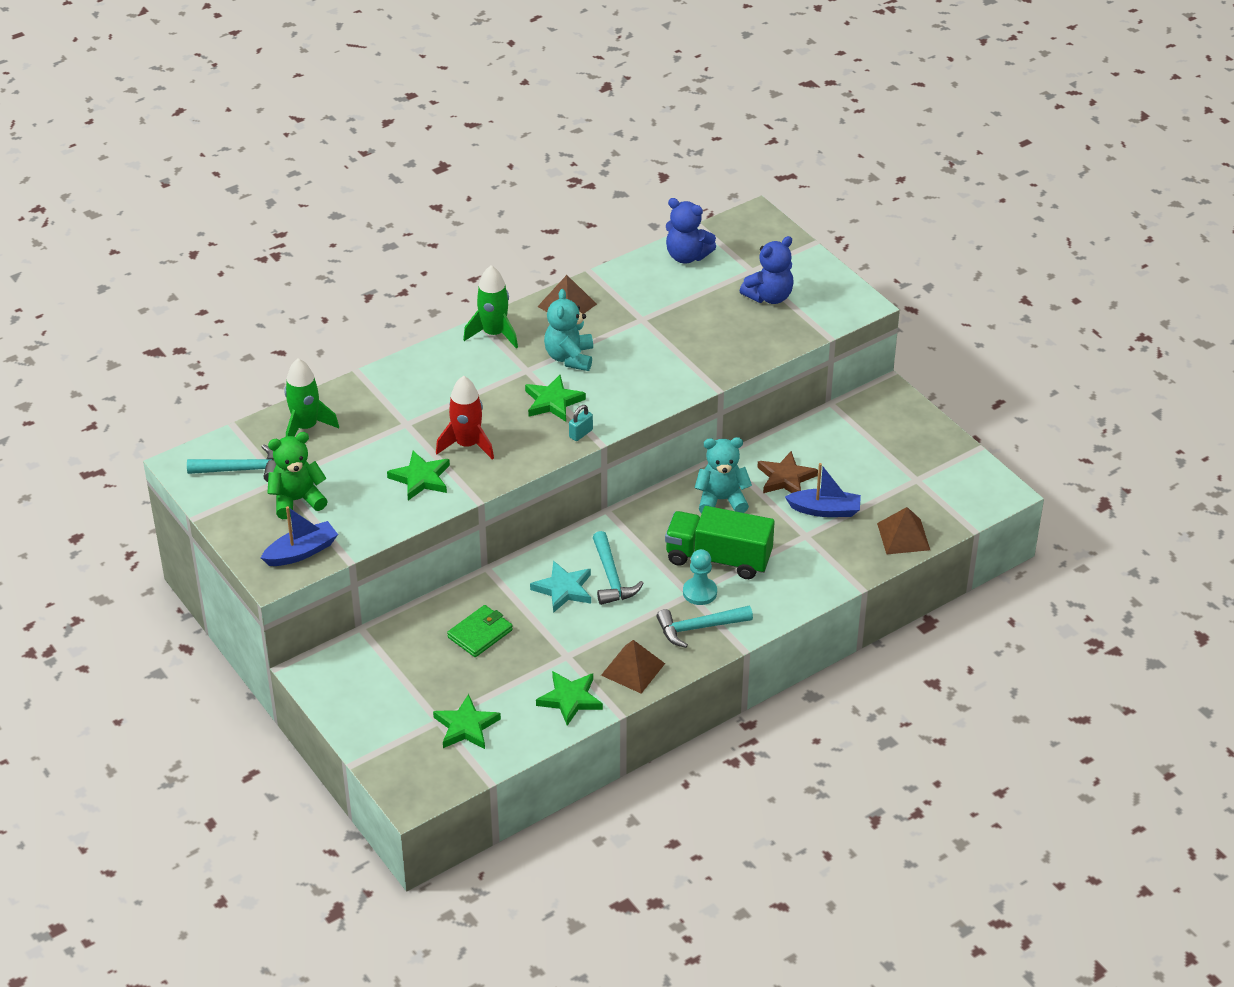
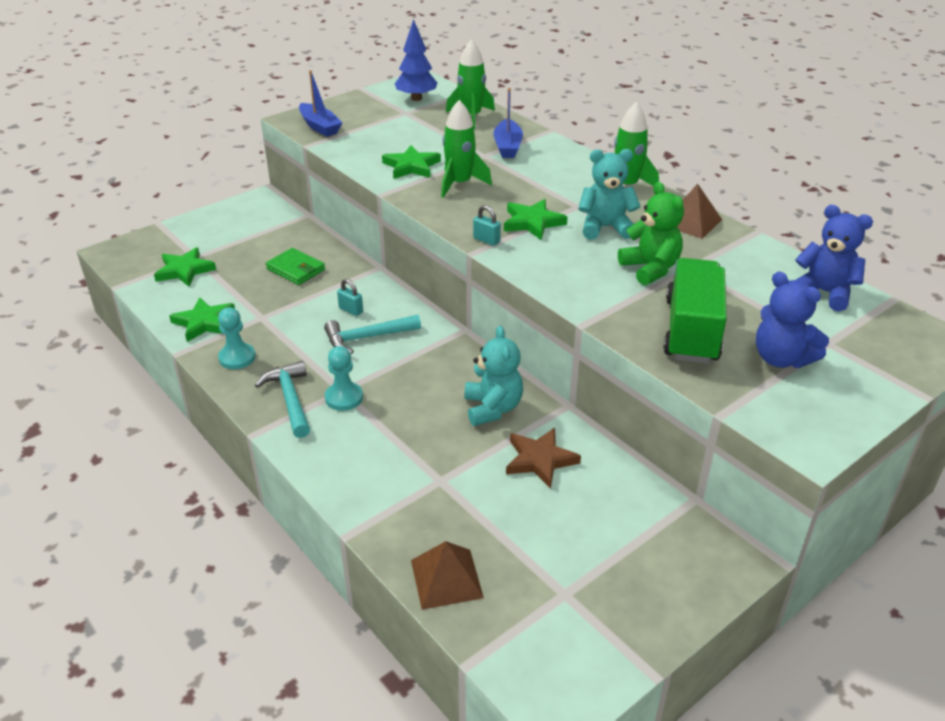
camera: 85 degrees right, 5 degrees down
(241, 470) = (416, 98): turquoise hammer -> blue tree
(297, 500) = (381, 120): green teddy bear -> green teddy bear (650, 269)
(467, 445) = (460, 184): red rocket -> green rocket
(563, 589) = (351, 310): turquoise star -> turquoise padlock
(633, 669) = (237, 358): brown pyramid -> turquoise pawn
(687, 256) = (824, 292): blue teddy bear -> blue teddy bear turned 105 degrees clockwise
(718, 558) = (397, 409): green truck -> green truck (691, 330)
(825, 510) = (487, 497): blue boat -> blue boat (507, 146)

